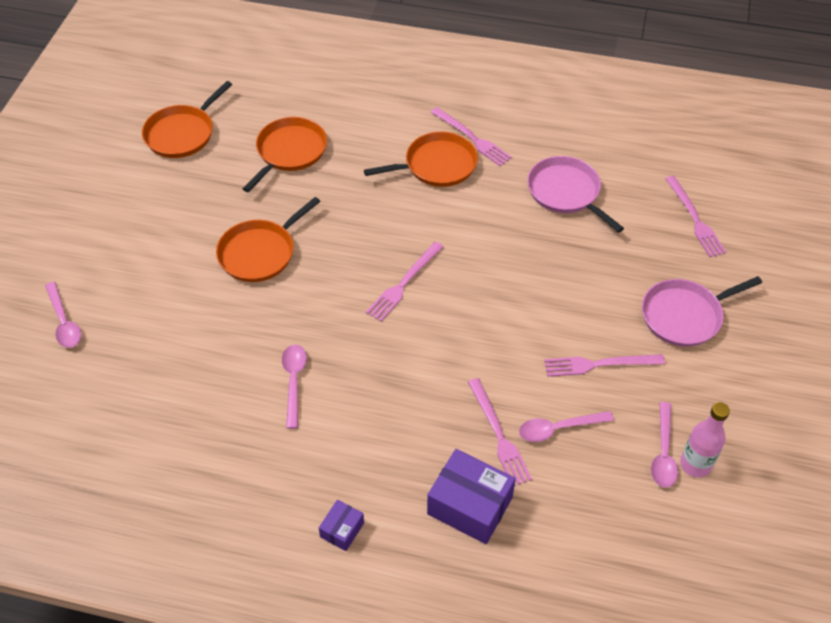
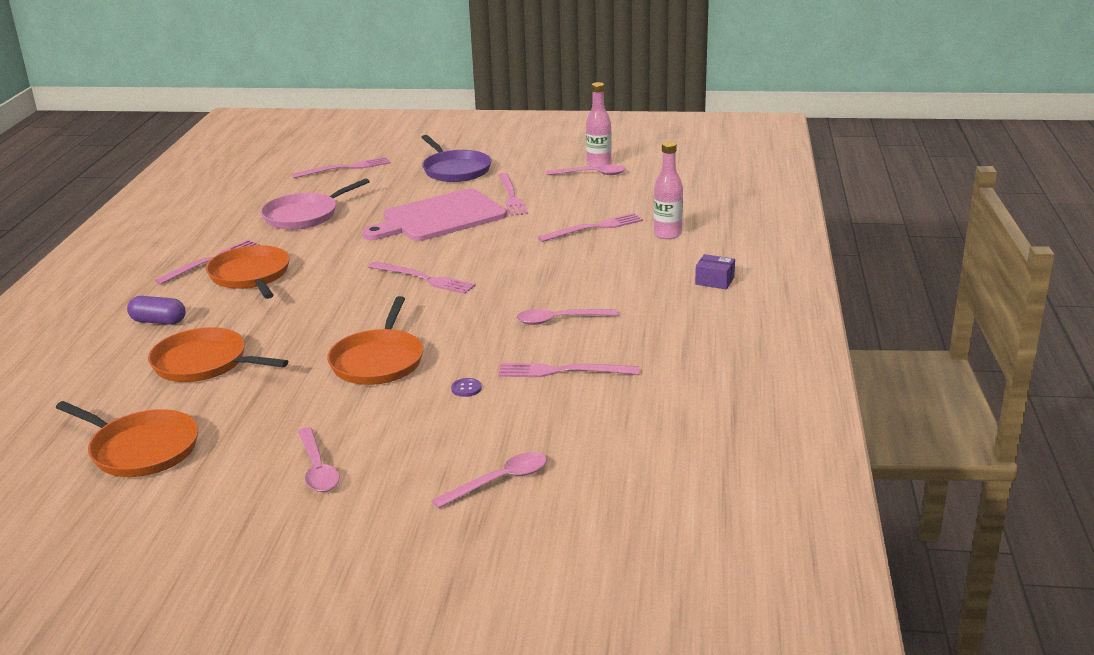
camera: 95 degrees left, 25 degrees down
(197, 307) = (466, 388): none -> purple button
(202, 374) = (562, 371): none -> pink fork
(260, 252) = (378, 361): orange pan -> orange pan turned 60 degrees clockwise
(365, 119) = (158, 321): none -> purple capsule
(469, 506) = (667, 234): purple box -> pink bottle
(547, 298) = (439, 217): none -> pink cutting board
(558, 428) = (580, 207): pink spoon -> pink spoon (317, 469)
(685, 315) = (455, 170): pink pan -> purple pan

